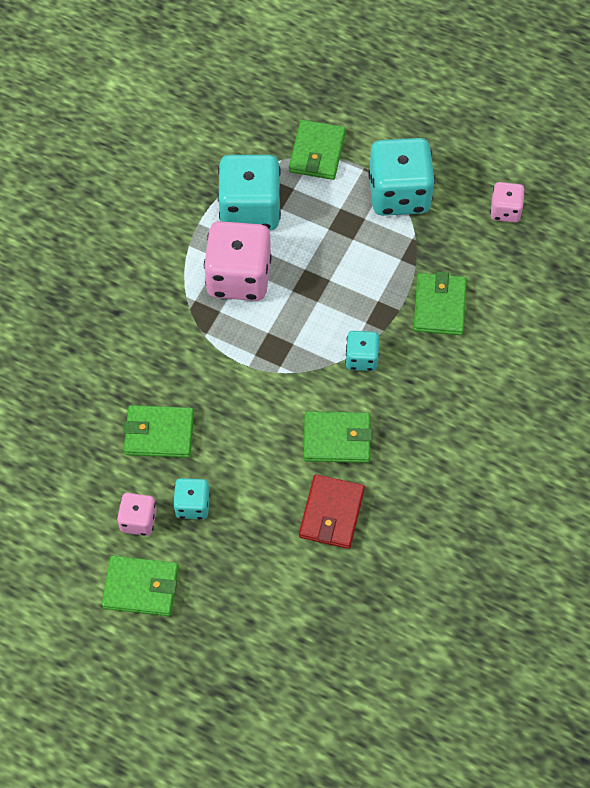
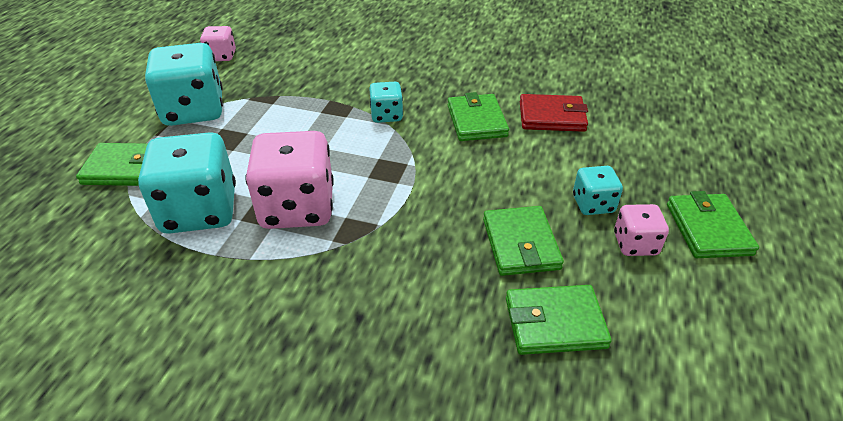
camera: 100 degrees left, 20 degrees down
(439, 306) = (323, 80): green wallet -> green wallet (554, 323)

